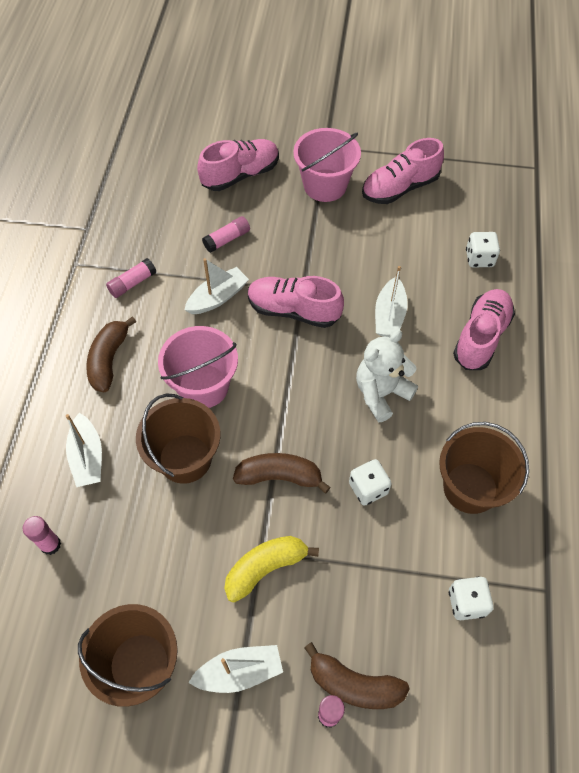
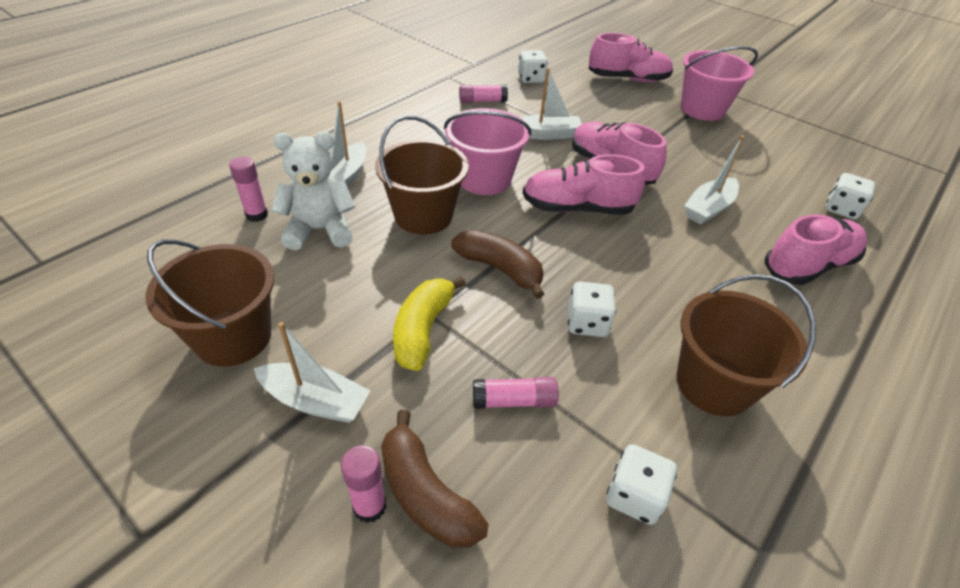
camera: 30 degrees right, 15 degrees down
(109, 360) = (421, 132): brown banana -> none
(154, 224) = (531, 79): none -> white dice
(227, 239) = (585, 107): pink glue stick -> pink glue stick (514, 401)
(265, 568) = (423, 330): yellow banana -> yellow banana turned 75 degrees counterclockwise
(381, 393) = (658, 258): white teddy bear -> white teddy bear (320, 230)
(400, 188) = (778, 135): pink shoe -> pink shoe (577, 208)

